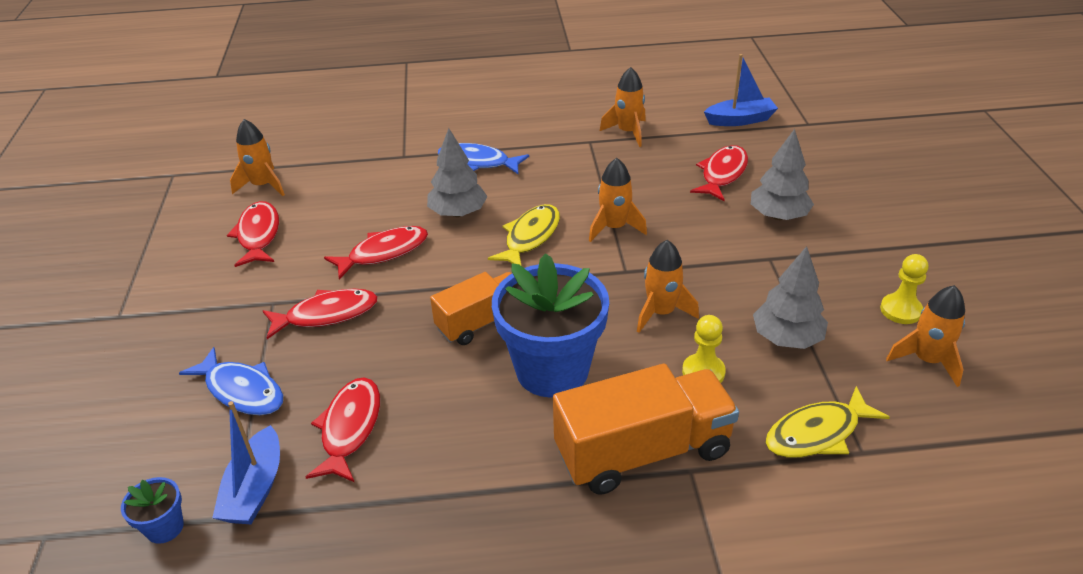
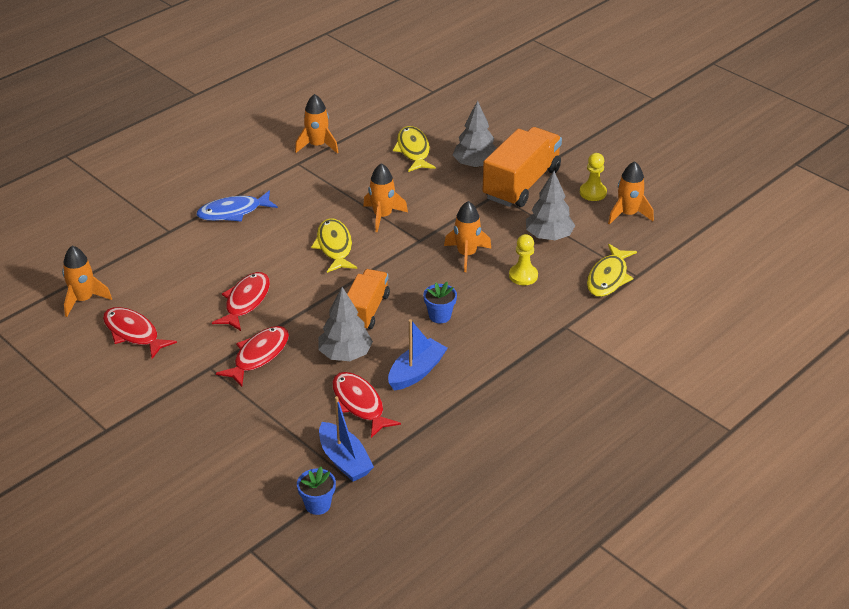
camera: 40 degrees left, 0 degrees up
(242, 390) = (263, 422): blue fish -> none
(458, 213) = (264, 253): grey tree -> grey tree (345, 354)
(552, 370) = (440, 316): blue flower pot -> blue flower pot, size x0.42
(642, 451) = (533, 330): orange truck -> orange truck (521, 184)
(722, 174) = (413, 150): red fish -> yellow fish
(740, 120) = (385, 106): blue boat -> blue boat (416, 372)

